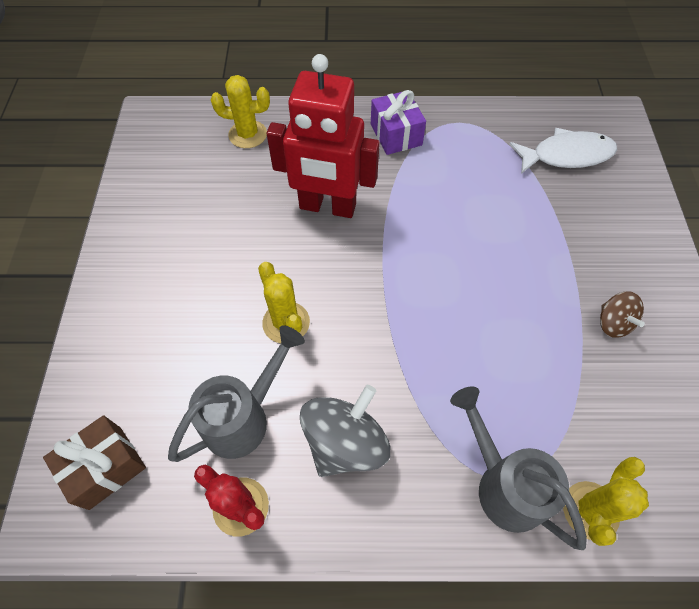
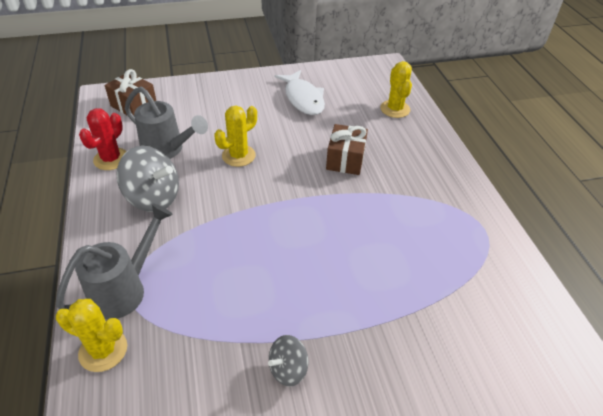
camera: 75 degrees right, 15 degrees down
(327, 207) = (345, 159): red robot -> brown gift
(396, 134) = (442, 188): purple gift -> none
(566, 155) = (492, 323): white fish -> white fish (303, 99)
(613, 323) = (288, 369): brown spinning top -> grey spinning top

